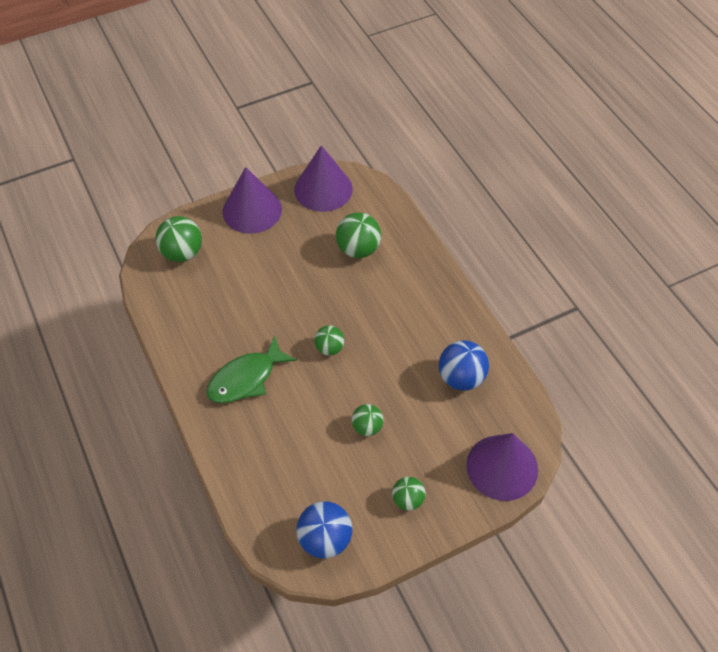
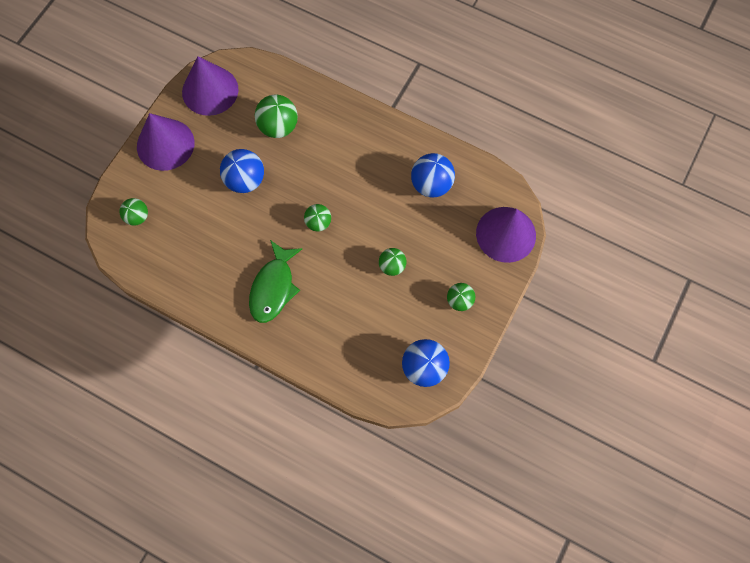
camera: 35 degrees left, 15 degrees up
(182, 253) = (137, 217): green ball -> green ball, size x0.62
(294, 276) = (245, 180): none -> blue ball

